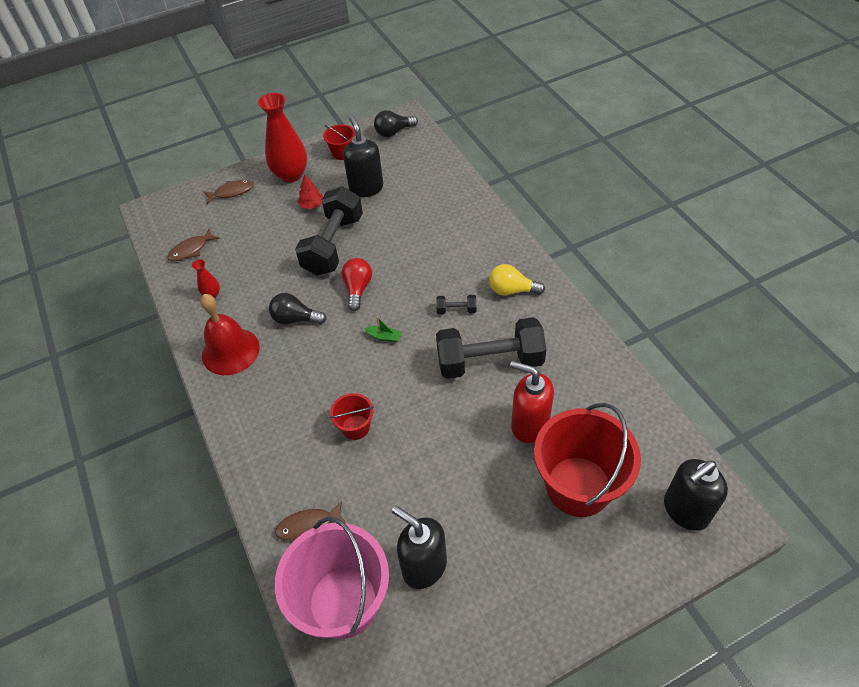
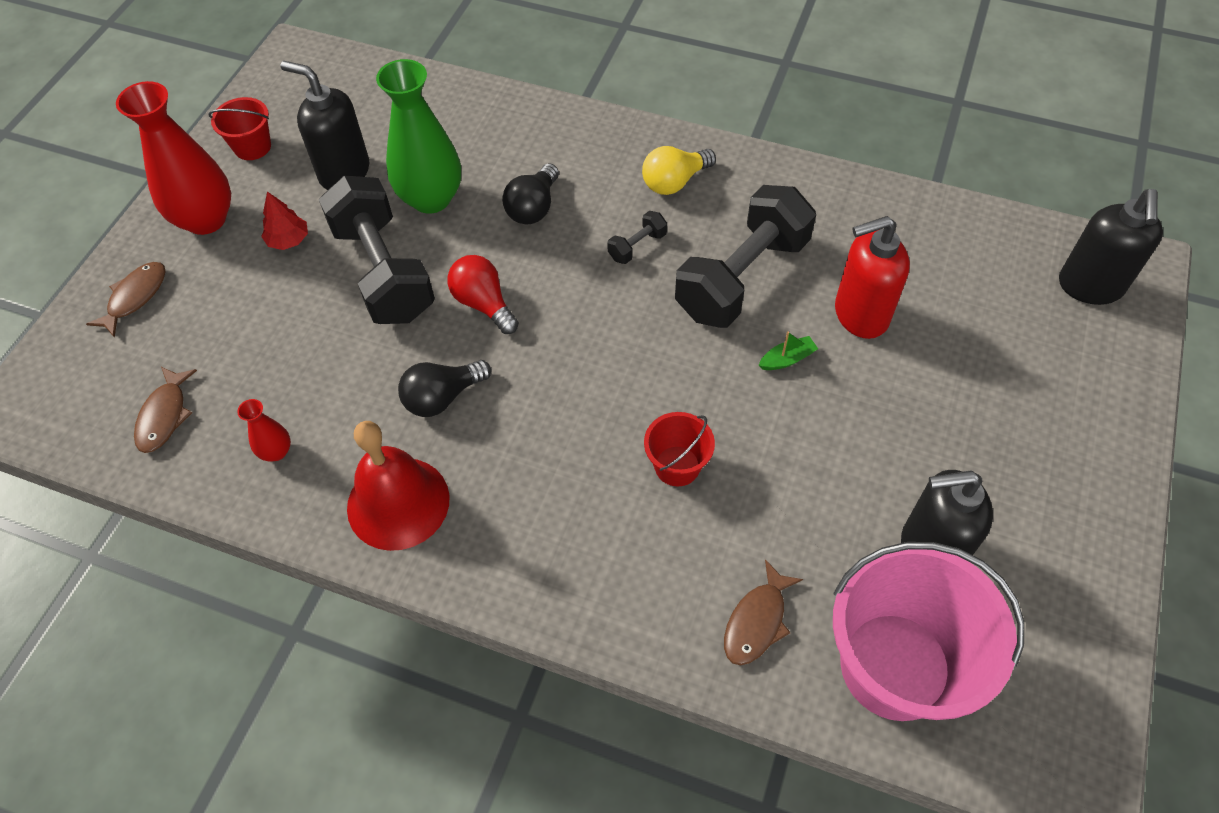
camera: 45 degrees left, 5 degrees up
(384, 337) = (586, 337): green boat -> green boat (787, 359)
(389, 224) = (431, 198): none -> green vase
(393, 132) = (298, 80): black light bulb -> black light bulb (533, 207)
(578, 486) = (976, 340): red bucket -> none

